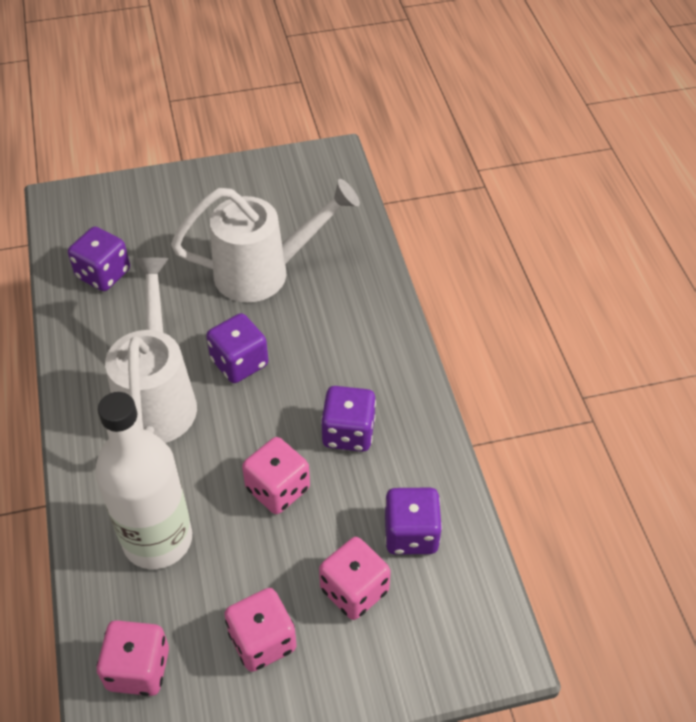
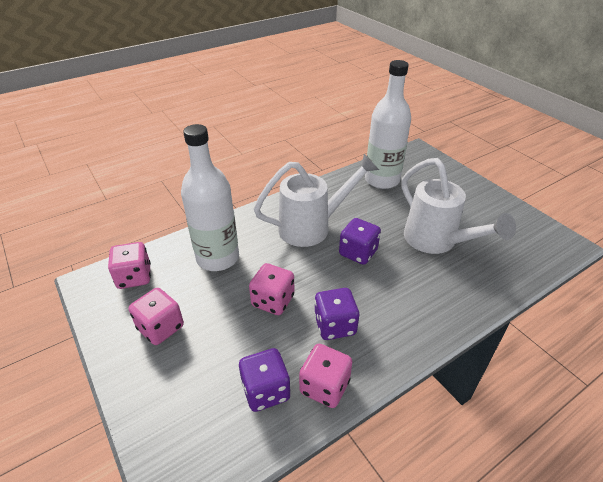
camera: 70 degrees right, 10 degrees down
(103, 274) = (382, 180): purple dice -> white bottle
(354, 590) = (209, 367): pink dice -> pink dice (324, 386)

